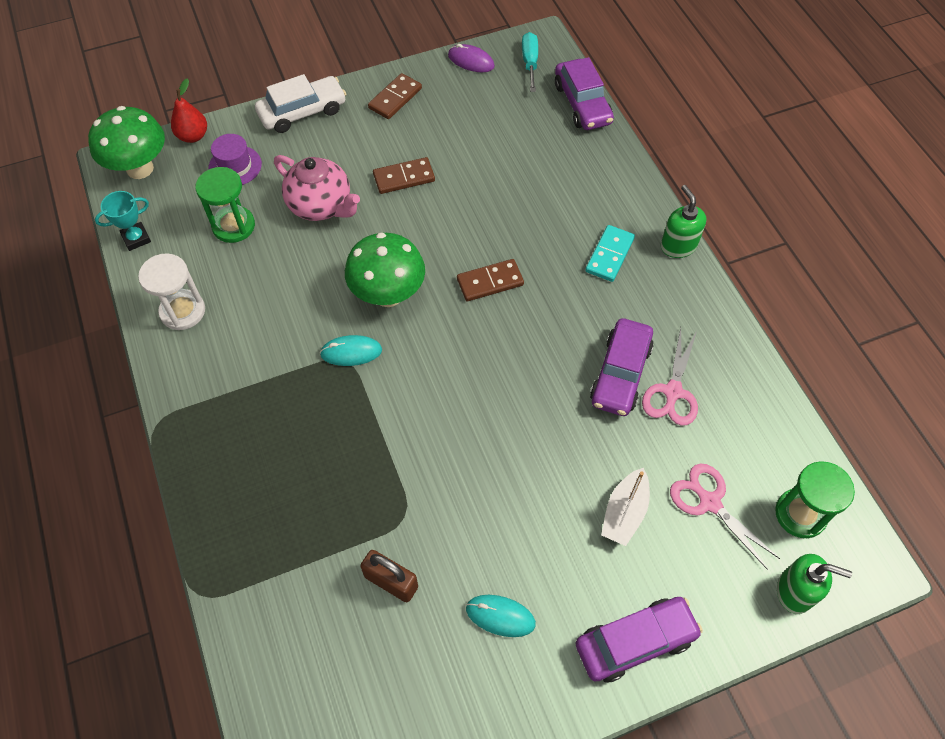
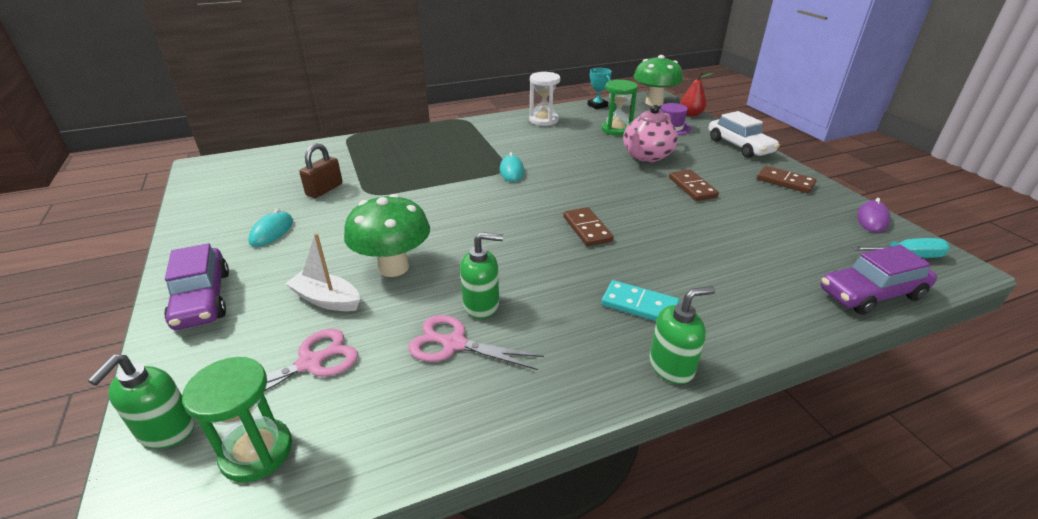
camera: 90 degrees right, 25 degrees down
(388, 295) = (566, 183): green mushroom -> green mushroom (393, 267)
(620, 374) = (481, 305): purple car -> green soap dispenser

